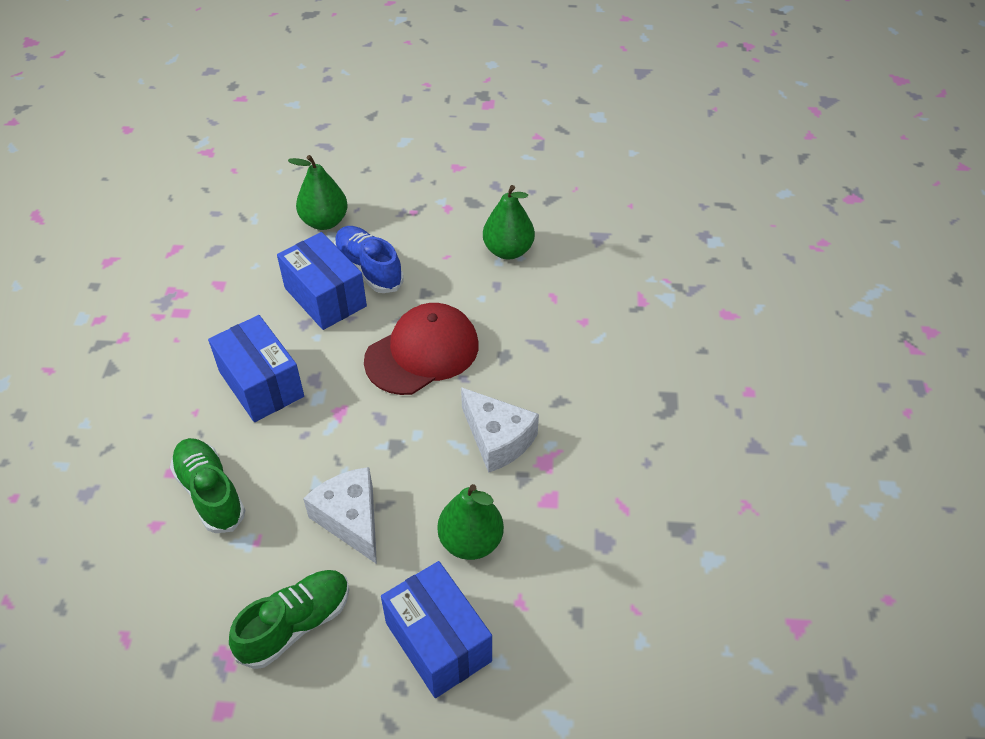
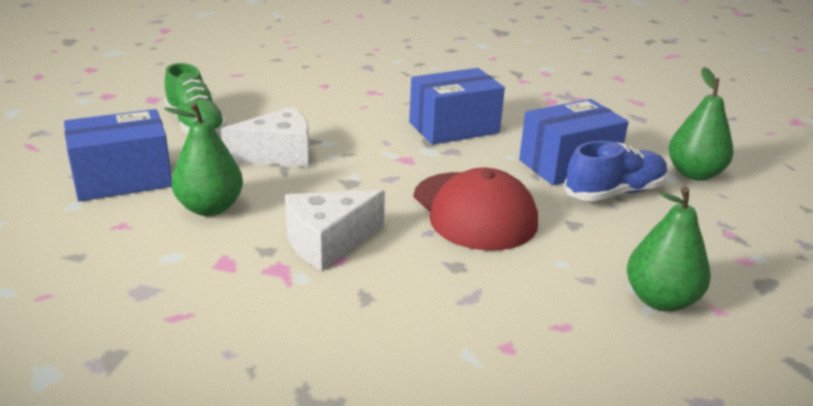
camera: 100 degrees right, 20 degrees down
(210, 493) = (342, 103): green shoe -> none

